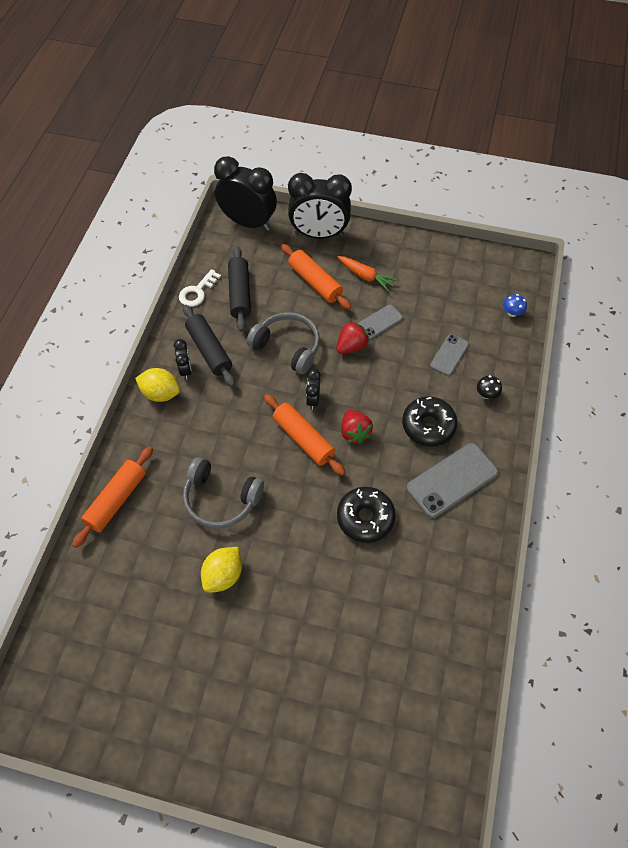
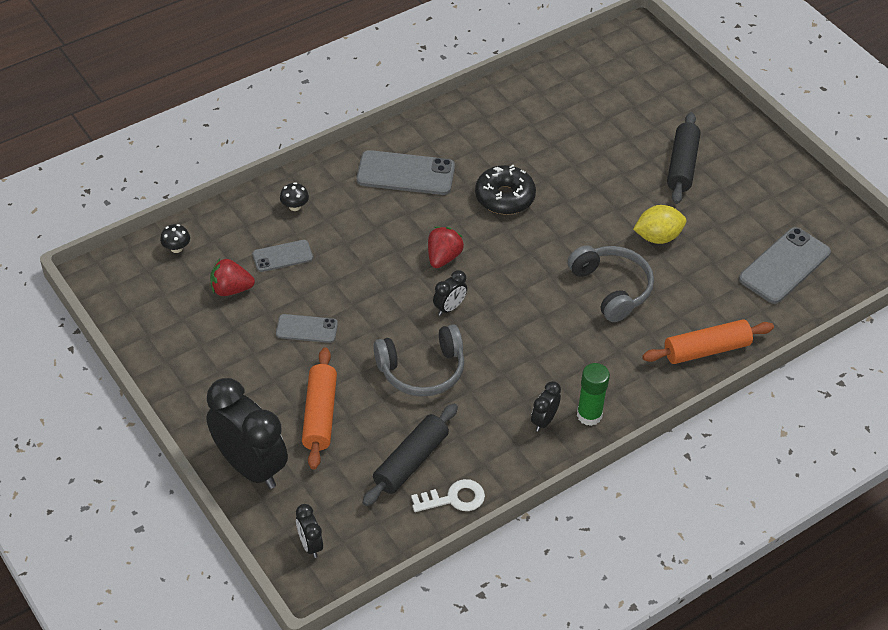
camera: 140 degrees left, 10 degrees down
(103, 629) = (784, 266): none -> grey phone
(161, 393) = (589, 415): yellow lemon -> green glue stick
(209, 350) = (502, 423): black rolling pin -> black rolling pin (682, 165)
(248, 222) = (310, 545): black clock -> black clock, size x0.44
(287, 347) = (422, 370): grey headphones -> grey headphones turned 90 degrees counterclockwise
(303, 439) = (493, 283): orange rolling pin -> none
(351, 346) = (360, 327): red strawberry -> red strawberry (231, 289)
(365, 276) = (262, 382): orange carrot -> none
(428, 426) = (375, 219): black donut -> none
(512, 313) = (176, 248): blue mushroom -> black mushroom

